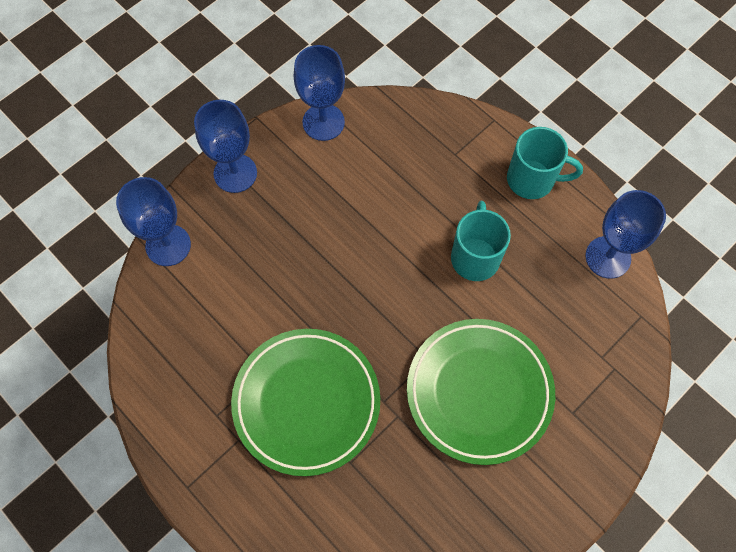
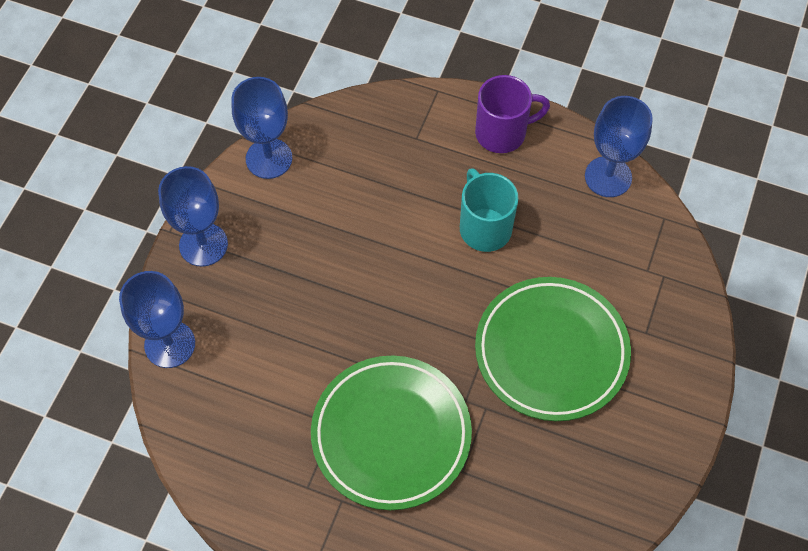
camera: 25 degrees left, 5 degrees down
(532, 179) = (502, 133): turquoise mug -> purple mug

